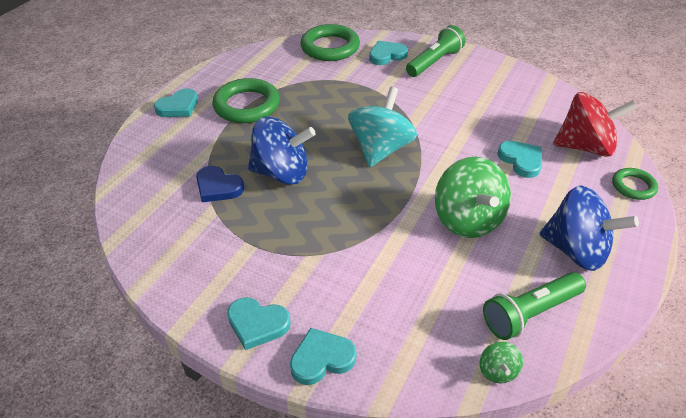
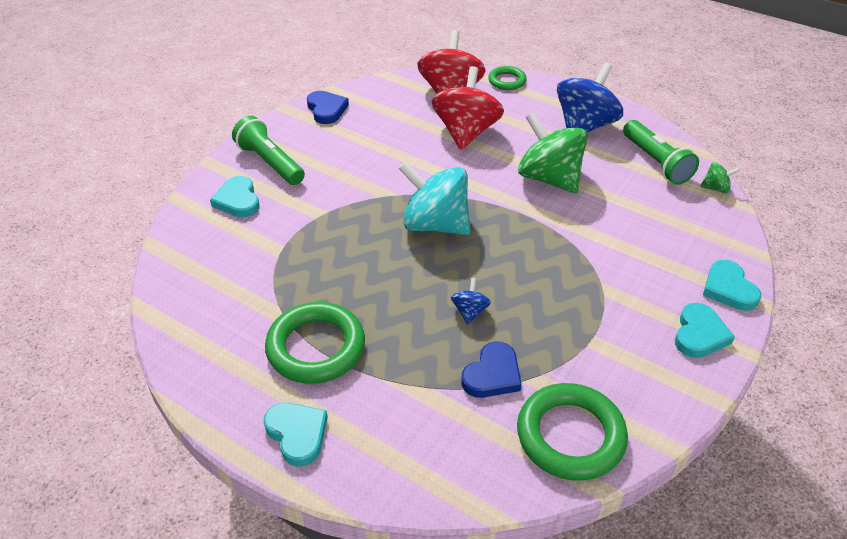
camera: 85 degrees left, 0 degrees up
(282, 173) = (470, 311): blue spinning top -> blue spinning top, size x0.44
(330, 47) = (193, 253): green ring -> green ring (570, 436)
(468, 220) = (549, 178): green spinning top -> green spinning top turned 120 degrees counterclockwise
(518, 79) = (326, 109): none -> blue heart
(521, 160) = (466, 132): turquoise heart -> red spinning top

